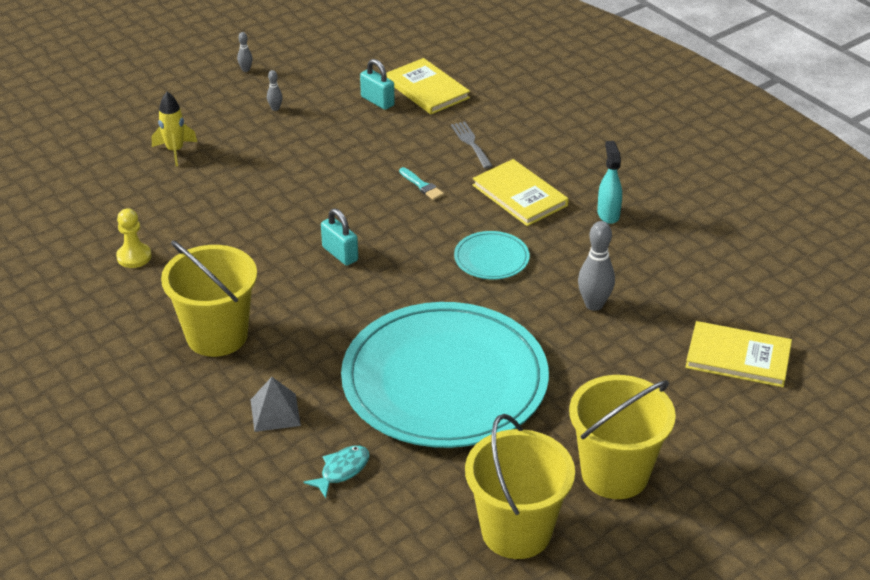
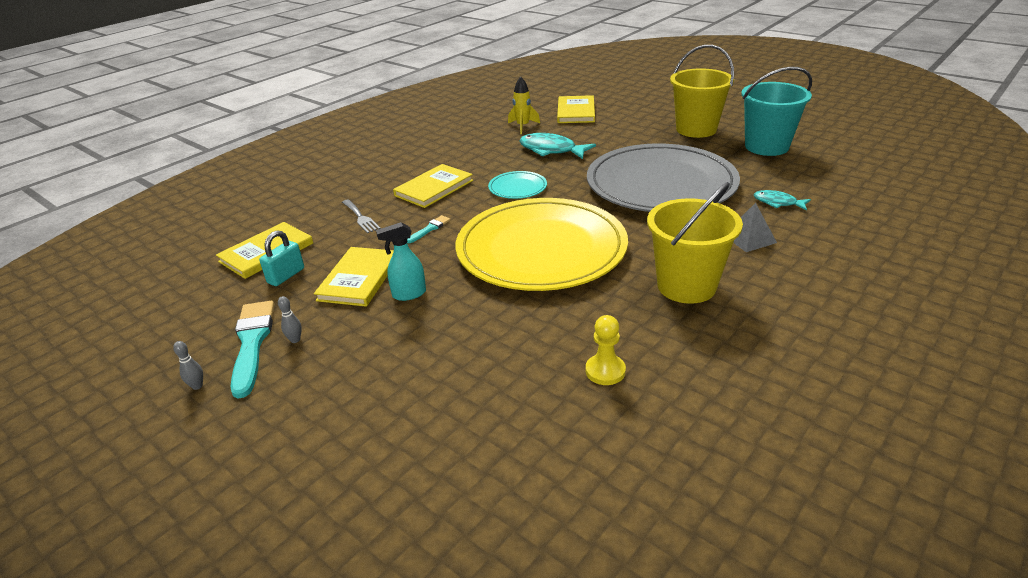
camera: 100 degrees left, 5 degrees down
(175, 151) = (391, 398): yellow rocket -> yellow rocket (523, 126)
(284, 89) = (252, 343): none -> turquoise brush
(340, 254) = (541, 249): turquoise padlock -> yellow plate
(349, 140) = (359, 279): none -> yellow book
(444, 380) = (661, 184): turquoise plate -> grey plate
(471, 143) = (361, 217): grey fork -> grey fork turned 90 degrees counterclockwise
(516, 531) = (766, 146): yellow bucket -> turquoise bucket
(594, 304) = (551, 150): grey bowling pin -> turquoise fish
(608, 214) = (449, 157): turquoise spray bottle -> turquoise spray bottle (408, 294)

